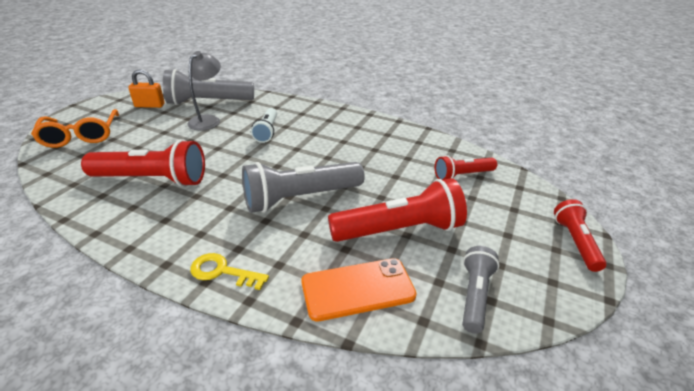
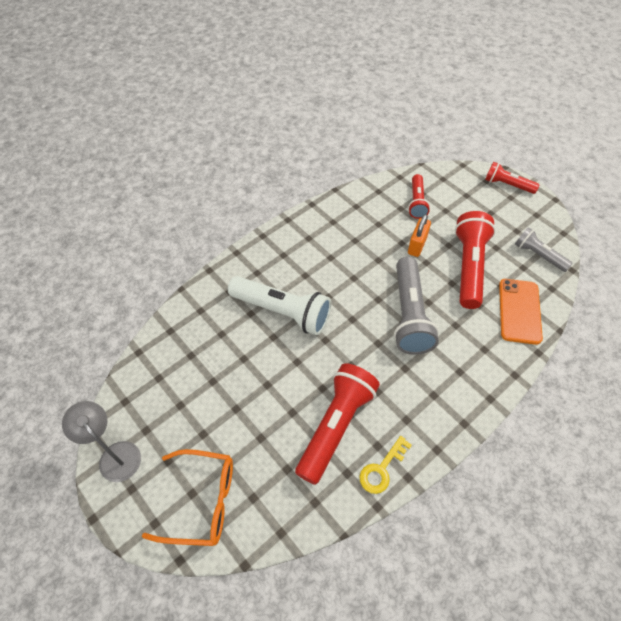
camera: 65 degrees left, 20 degrees up
(149, 105) = (152, 420): orange padlock -> orange padlock (417, 245)
(208, 102) = (178, 354): grey flashlight -> none
(208, 120) = (228, 360): grey lamp -> grey lamp (115, 454)
(222, 271) = (483, 386): yellow key -> yellow key (382, 469)
(267, 131) = (282, 312): white flashlight -> white flashlight, size x1.73

